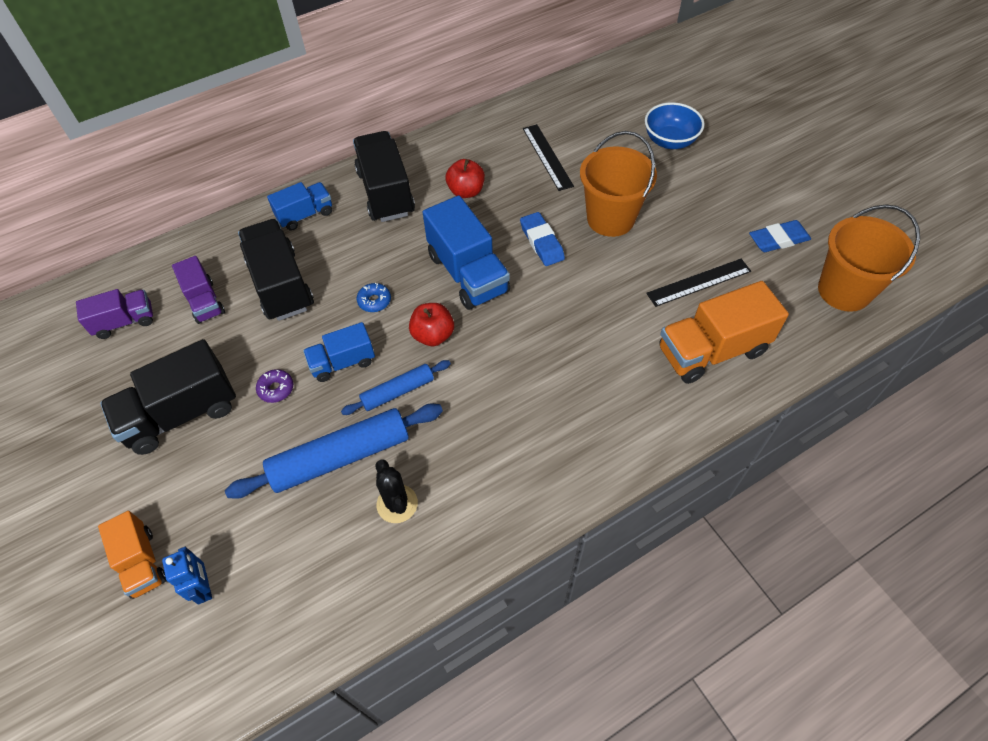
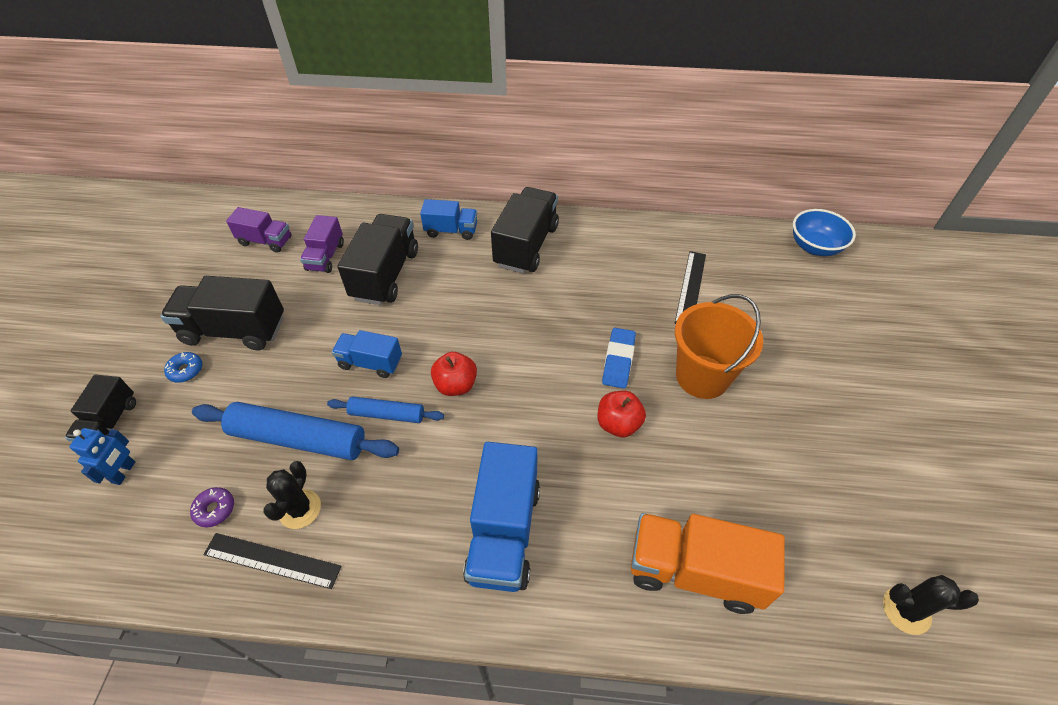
camera: 35 degrees right, 5 degrees down
(142, 562) = (110, 423): orange truck -> black truck
(276, 389) = (308, 353): purple donut -> purple donut (215, 509)
(374, 301) = (438, 328): blue donut -> blue donut (186, 370)
(466, 191) = (592, 279): red apple -> red apple (618, 424)
(468, 273) = (531, 350): blue truck -> blue truck (504, 532)
(670, 141) = (827, 336): blue bowl -> blue bowl (814, 247)
(699, 282) = (740, 492): black ruler -> black ruler (272, 560)
(778, 239) = (869, 503): blue eraser -> none
(844, 291) = (906, 610): orange bucket -> black cactus

